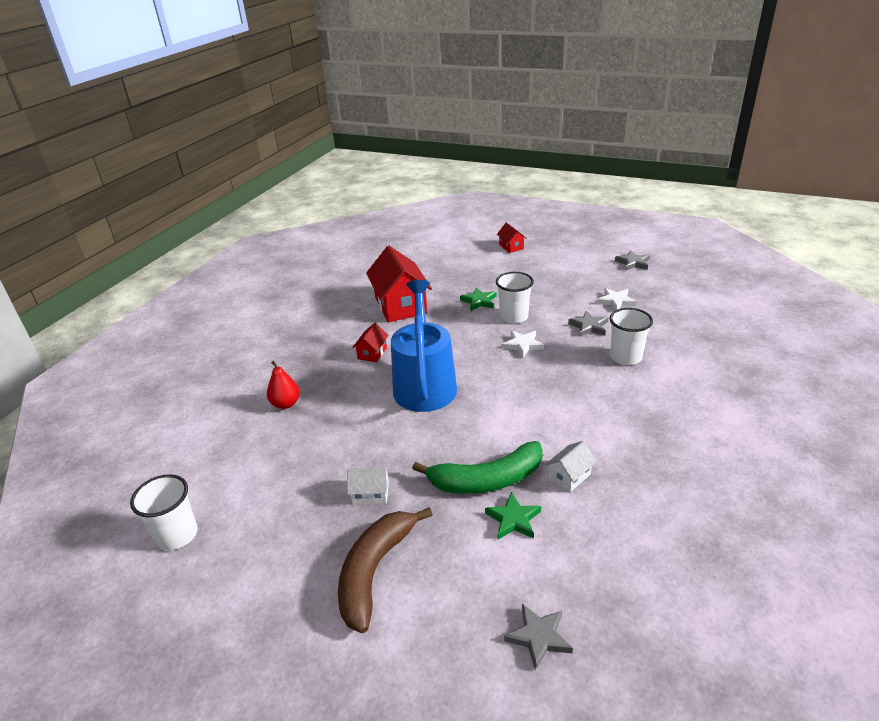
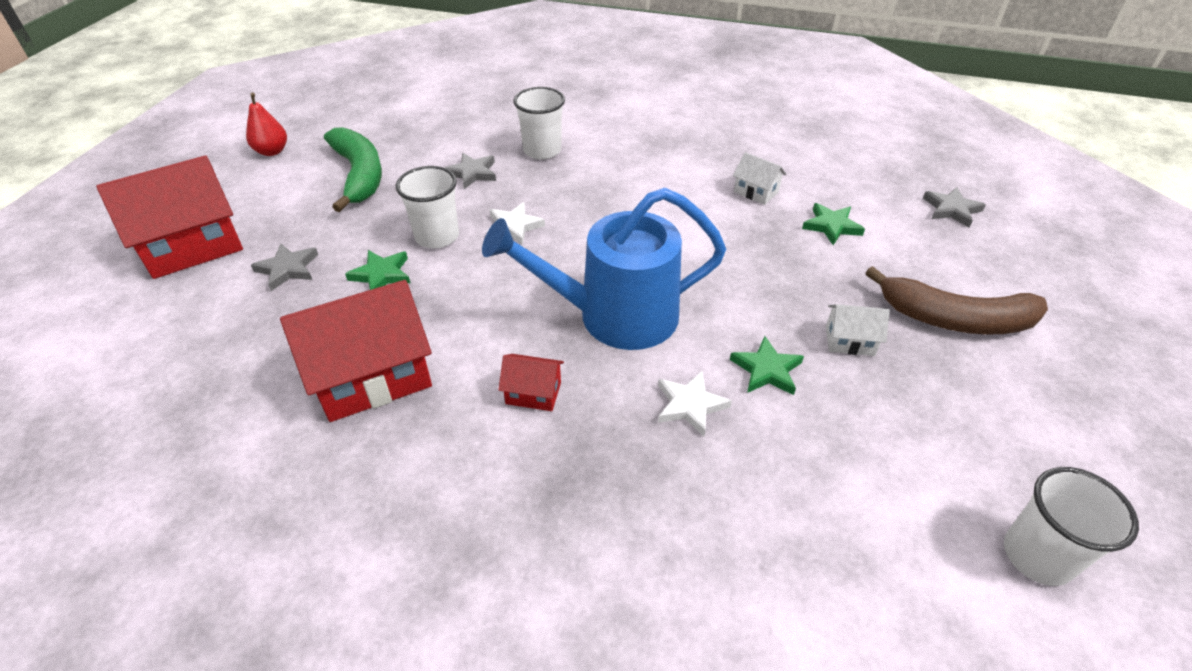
camera: 100 degrees left, 10 degrees up
(286, 404) = (696, 493): red pear -> red pear (272, 151)
(358, 445) = (766, 370): none -> green star
(370, 494) = (849, 341): white house -> white house turned 75 degrees counterclockwise
(487, 480) = (784, 246): green banana -> green banana (359, 175)
(511, 247) = (193, 246): red house -> red house, size x2.15
(616, 301) = (412, 151): white star -> white star (690, 405)
(633, 263) = (310, 134): grey star -> grey star (288, 269)

